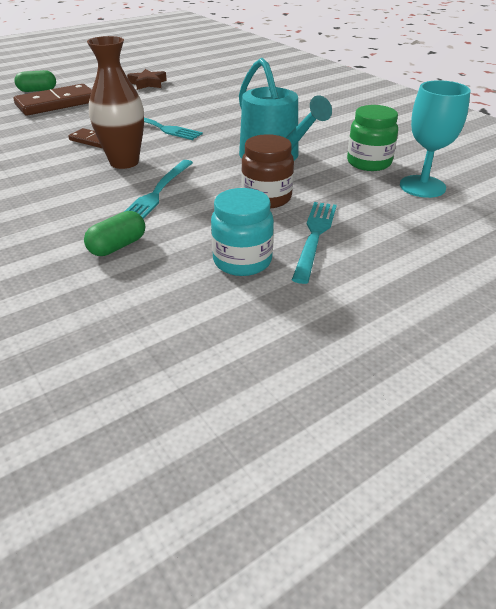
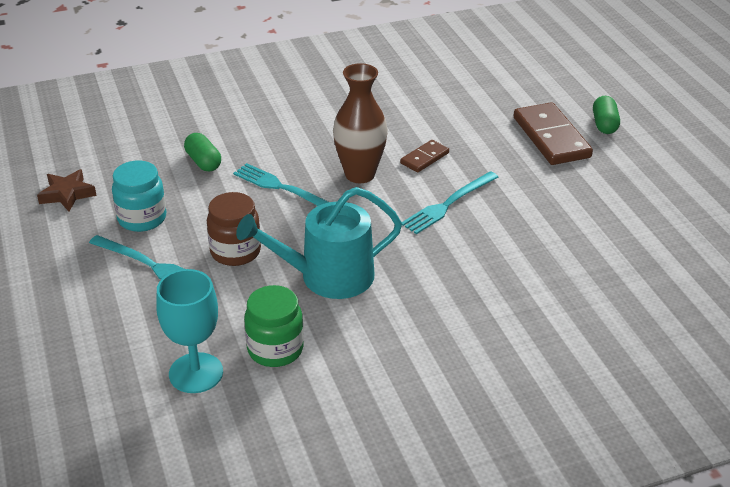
camera: 105 degrees right, 0 degrees up
(147, 83) = (621, 210): brown star -> brown star (67, 194)

